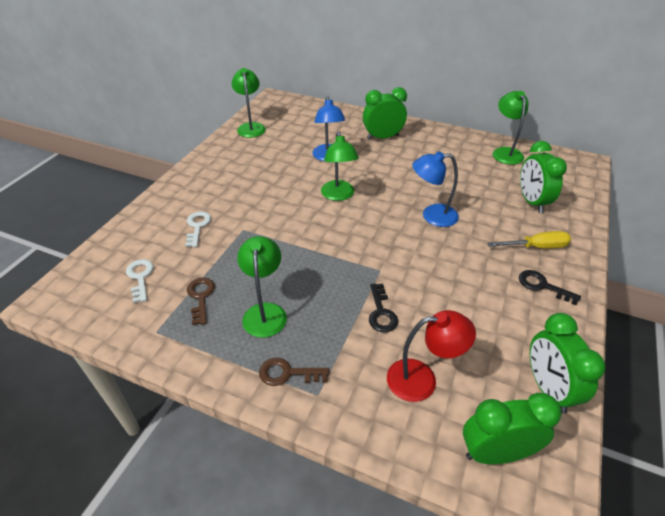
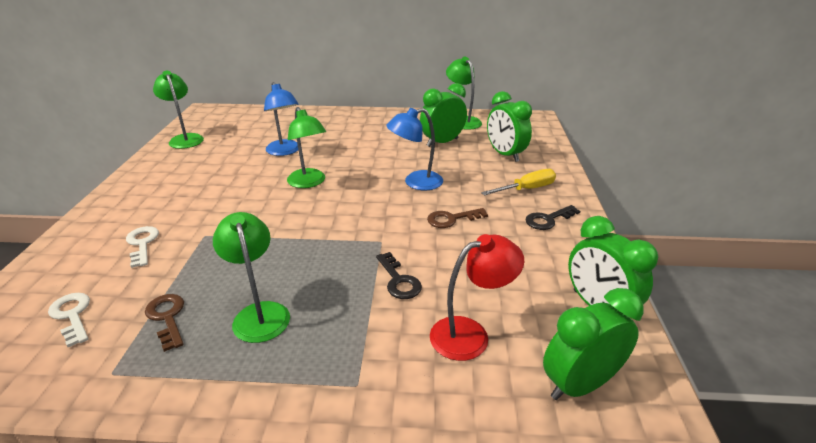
camera: 20 degrees left, 10 degrees down
(287, 373) = (310, 372): brown key -> brown key (452, 219)
(382, 137) = (338, 126): green clock -> green clock (442, 142)
(542, 286) = (548, 219): black key -> black key turned 45 degrees counterclockwise

